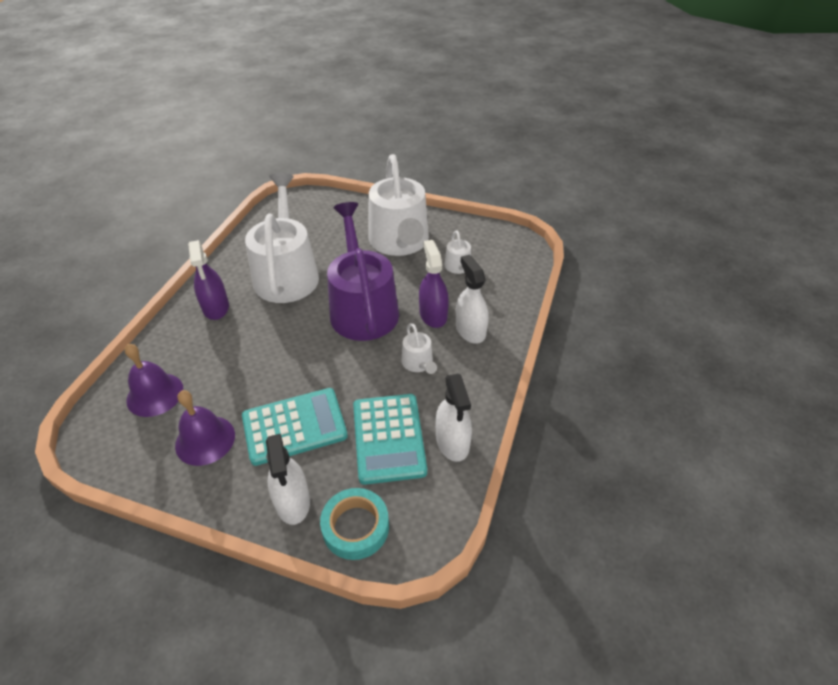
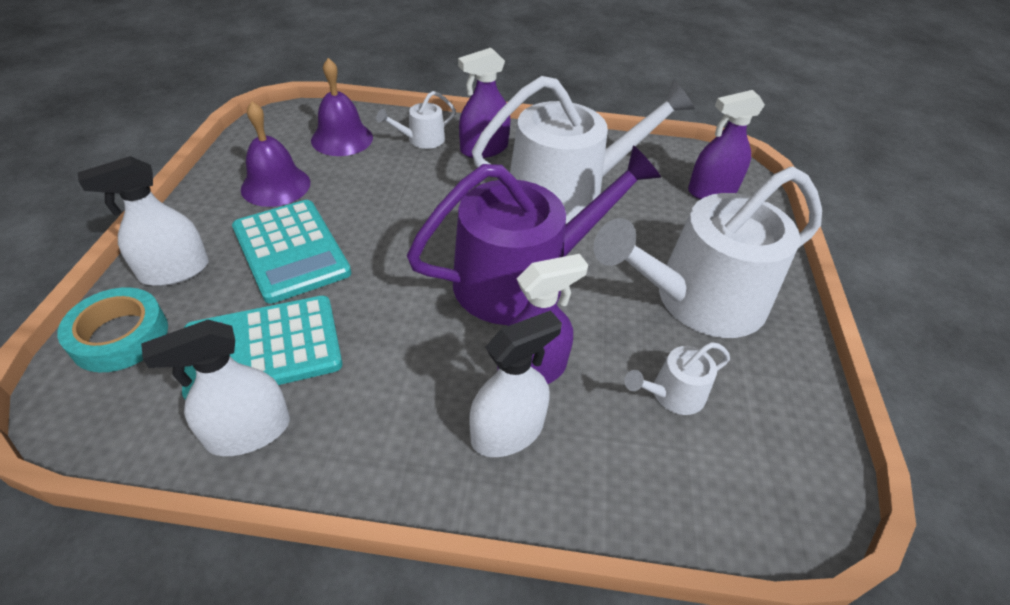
camera: 75 degrees right, 0 degrees up
(312, 212) = (712, 191): none -> purple spray bottle
(418, 363) = (415, 364): white watering can -> white watering can (422, 140)

